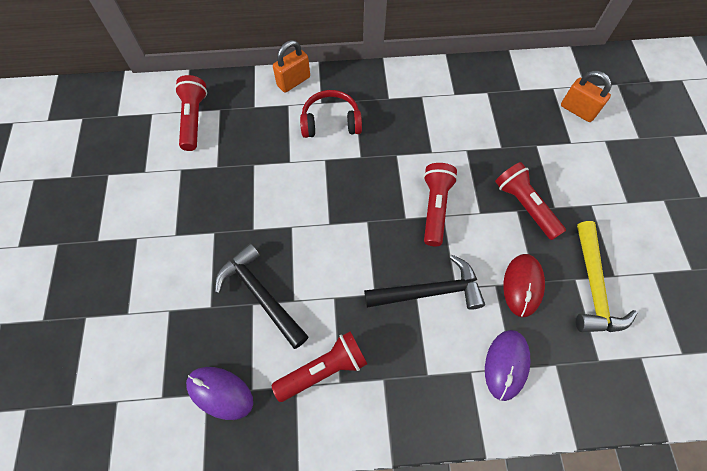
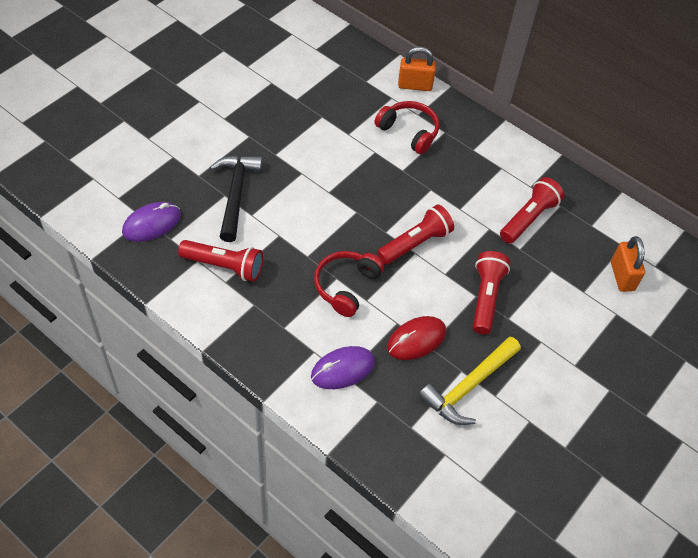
camera: 40 degrees right, 10 degrees down
(193, 119) = (315, 58): red flashlight -> red flashlight (528, 218)
(220, 393) = (152, 224): purple mouse -> purple mouse turned 75 degrees clockwise
(430, 291) = (346, 286): black hammer -> red headphones

